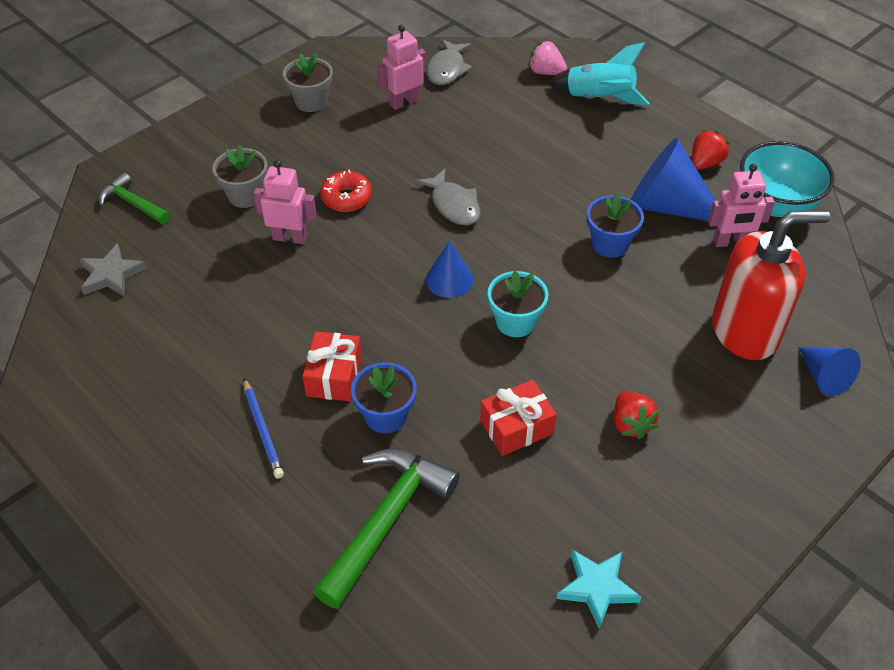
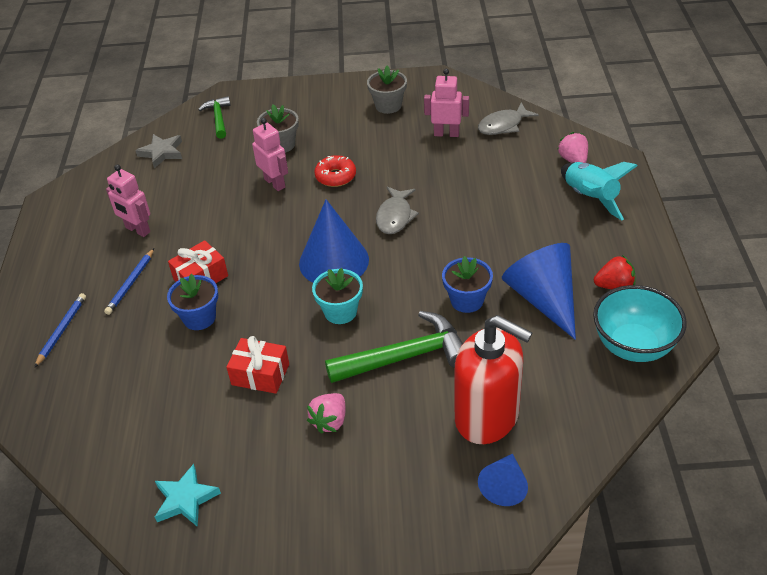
camera: 45 degrees right, 5 degrees down
(247, 529) = (62, 330): none -> blue pencil
(386, 520) = (128, 375): green hammer -> green hammer (405, 357)
(449, 279) = (334, 261): blue cone -> blue cone, size x1.78
(631, 424) = (330, 421): red strawberry -> pink strawberry
(730, 242) = (559, 351): pink robot -> pink robot (137, 230)

